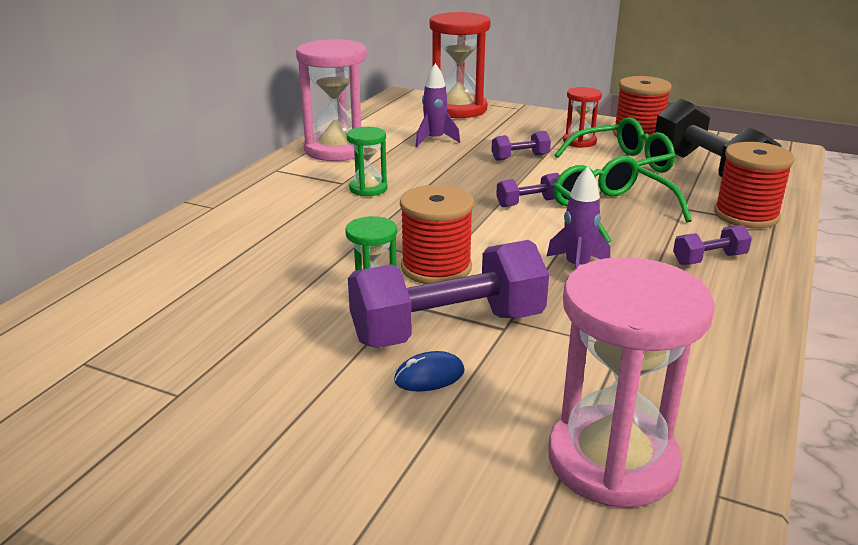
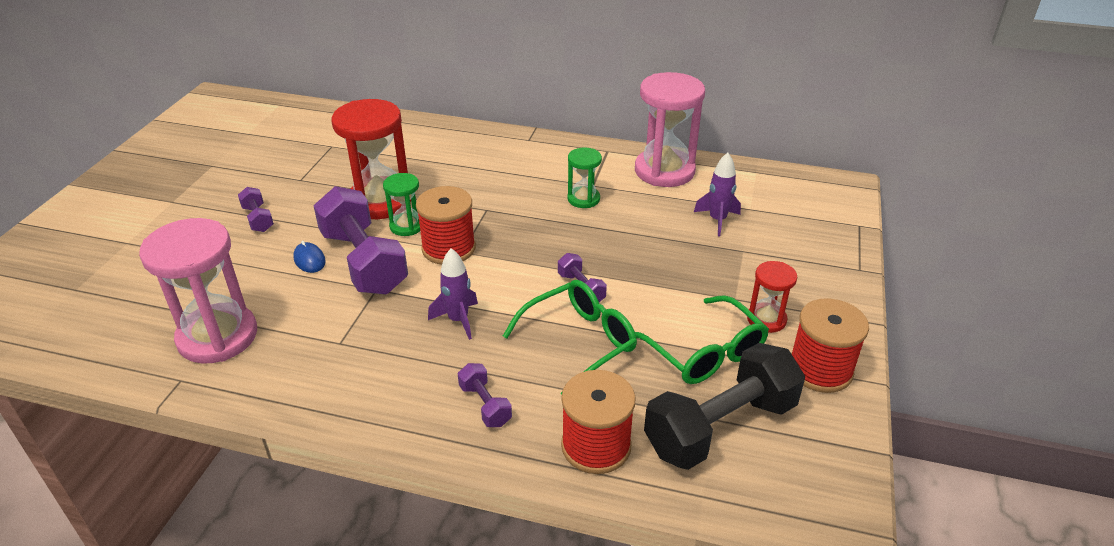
camera: 80 degrees right, 10 degrees up
(458, 109) = (823, 226): red hourglass -> red hourglass (380, 201)
(520, 157) = (695, 278): purple dumbbell -> purple dumbbell (258, 219)

